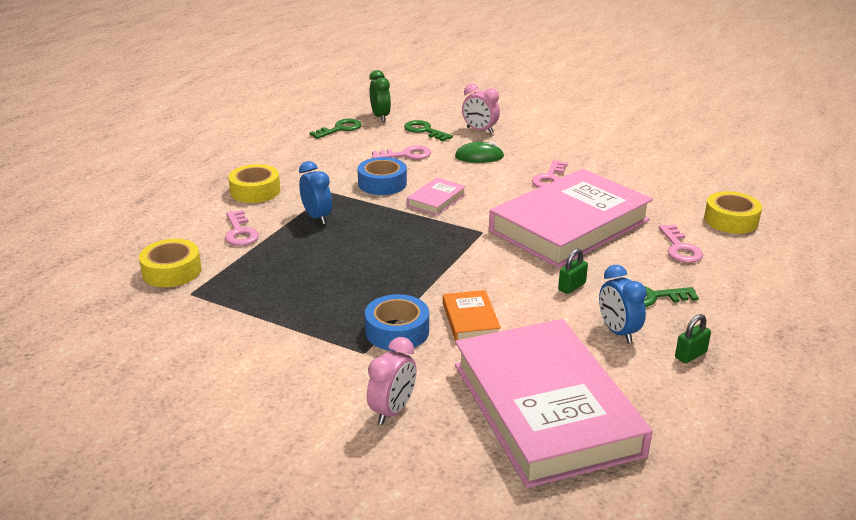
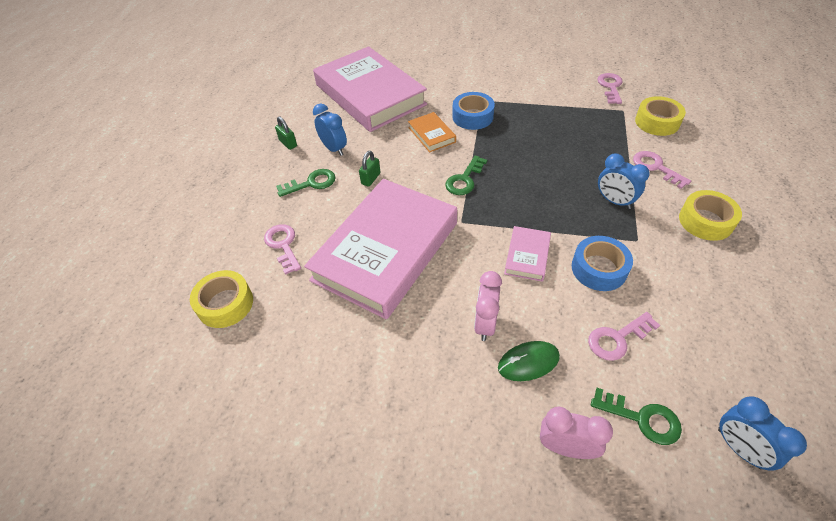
camera: 165 degrees right, 20 degrees up
(340, 129) = (756, 385): green key -> green key (464, 180)
(380, 117) = (739, 448): green clock -> blue clock
(393, 411) = (446, 77): pink clock -> pink clock (485, 324)
(549, 178) = (425, 333): pink key -> pink key (610, 87)
(690, 355) = (288, 143): green padlock -> green padlock turned 75 degrees counterclockwise

